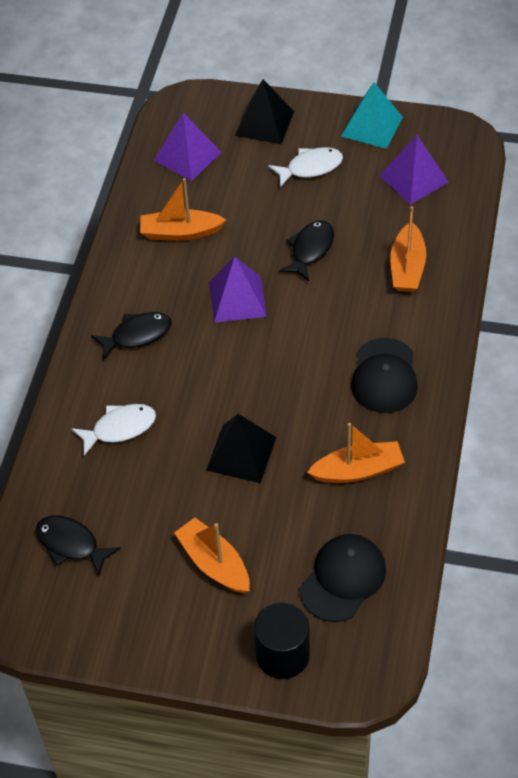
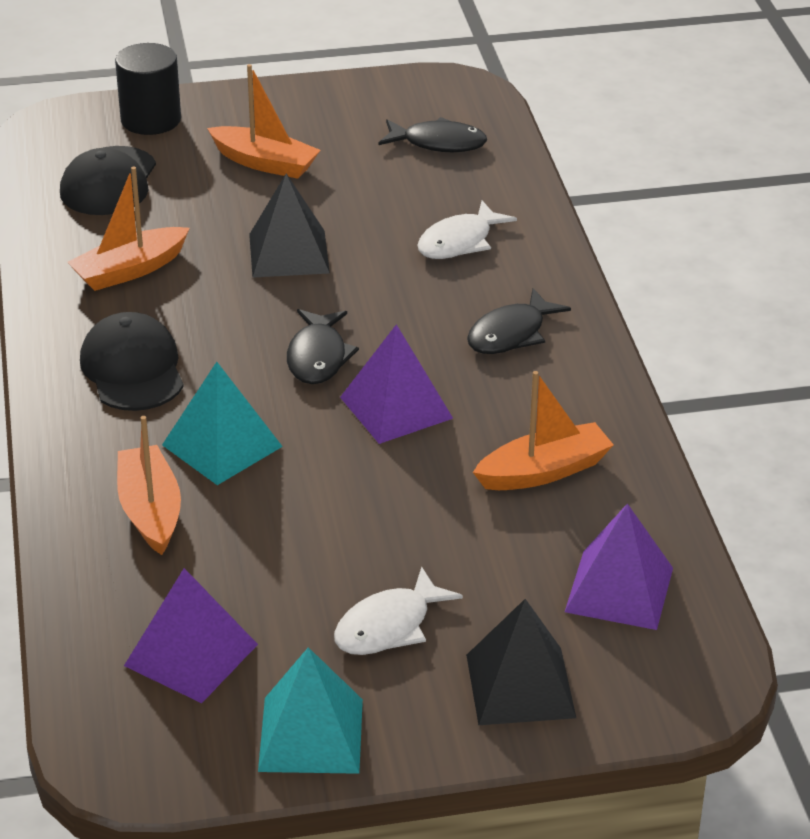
camera: 155 degrees right, 15 degrees down
(310, 250) = (320, 497): black fish -> black fish (318, 357)
(351, 300) = (222, 445): none -> turquoise pyramid

